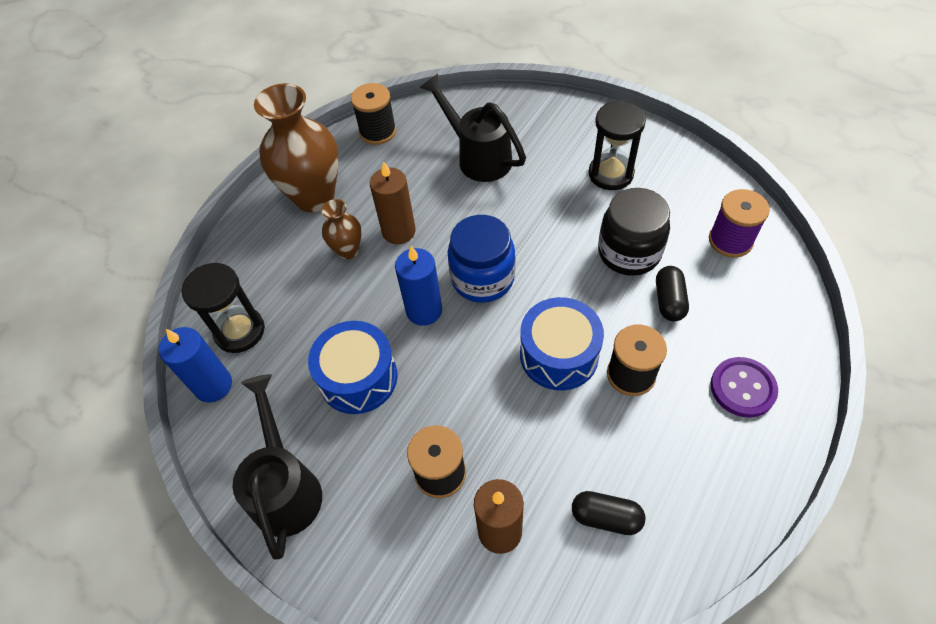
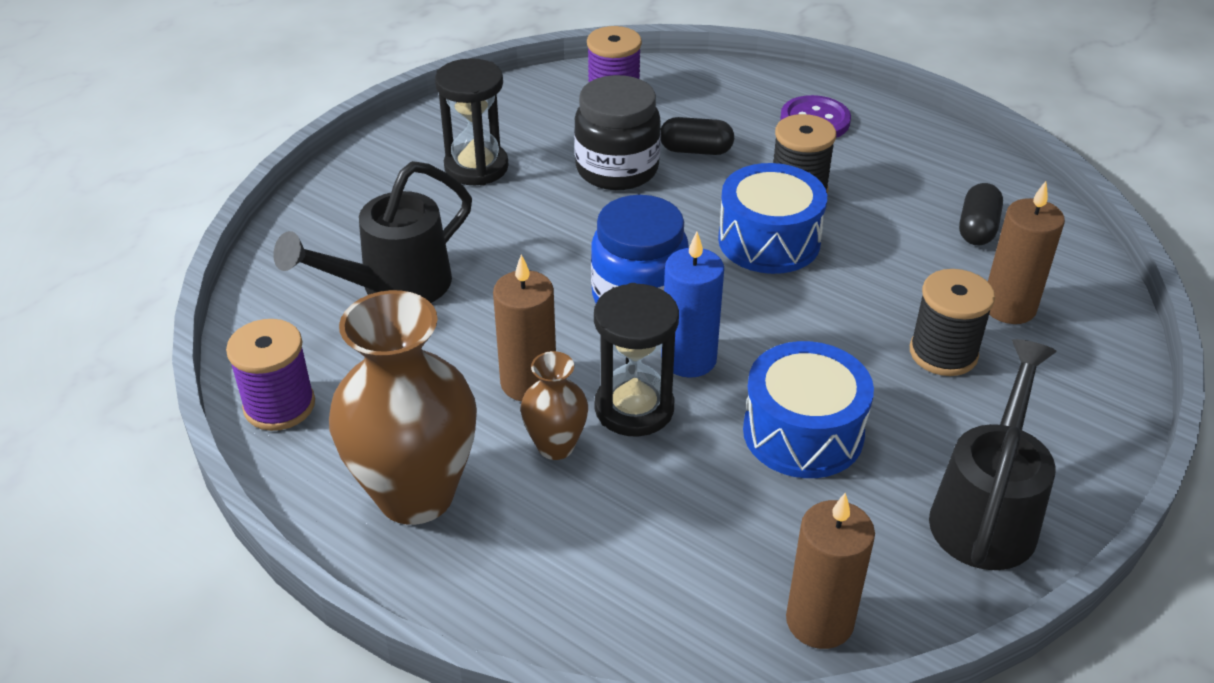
camera: 90 degrees left, 15 degrees down
(213, 385) = (819, 621): blue candle -> brown candle
(240, 331) = (709, 591): black hourglass -> black hourglass (634, 408)
(286, 487) = (987, 512): black watering can -> black watering can turned 120 degrees clockwise
(378, 132) = (279, 406): black spool -> purple spool

